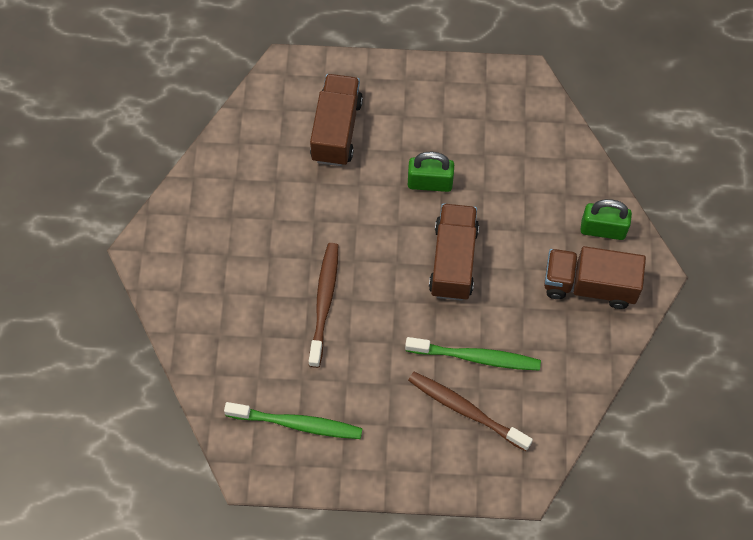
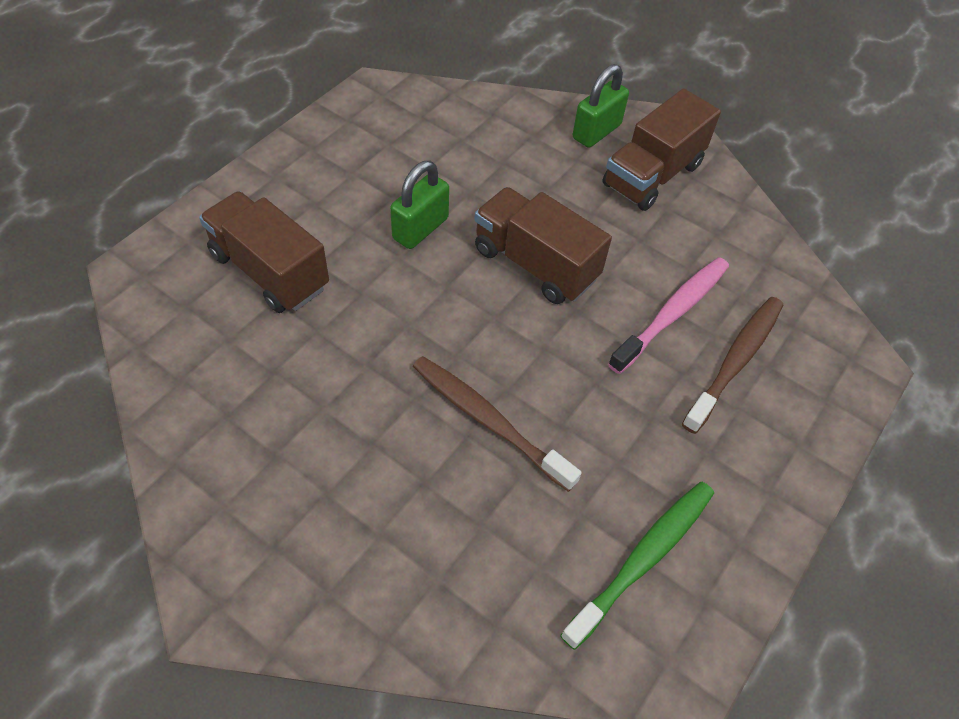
camera: 60 degrees left, 10 degrees down
(466, 410) = (735, 361): brown toothbrush -> brown toothbrush turned 150 degrees clockwise
(476, 357) = (672, 313): green toothbrush -> pink toothbrush

